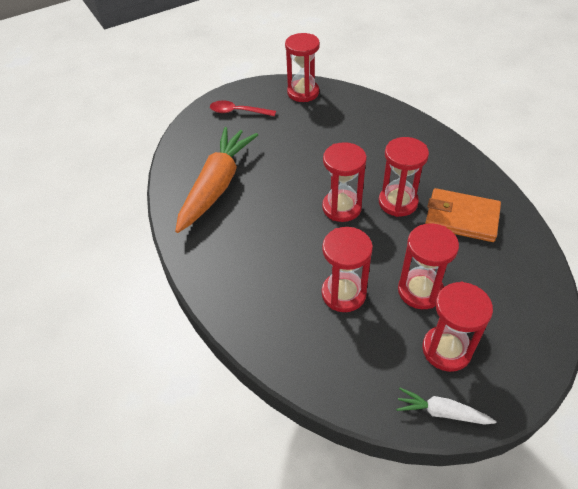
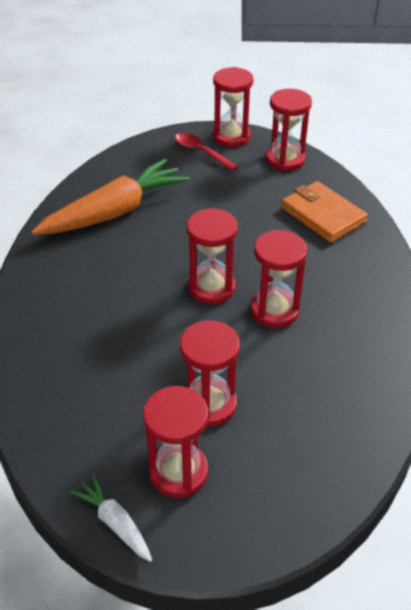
camera: 30 degrees right, 5 degrees down
(343, 294) = (132, 366): red hourglass -> red hourglass (231, 137)
(461, 218) = (328, 359): orange wallet -> orange wallet (323, 215)

